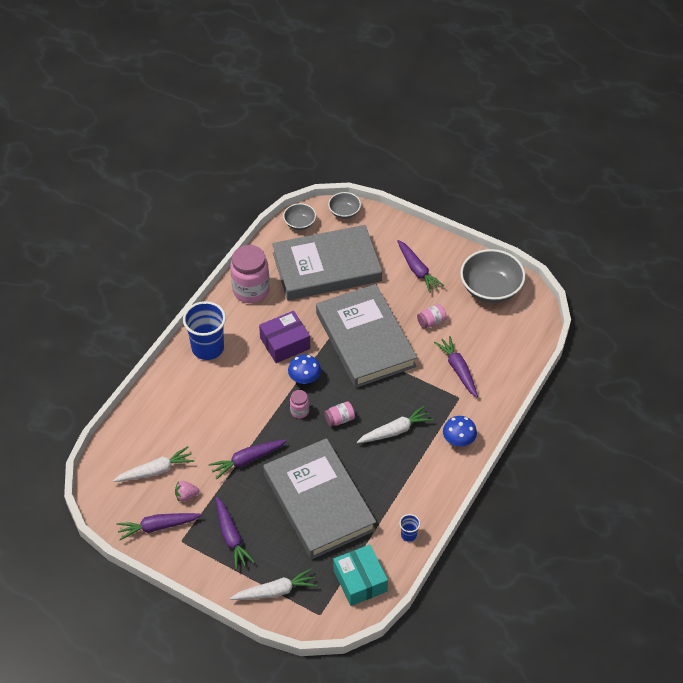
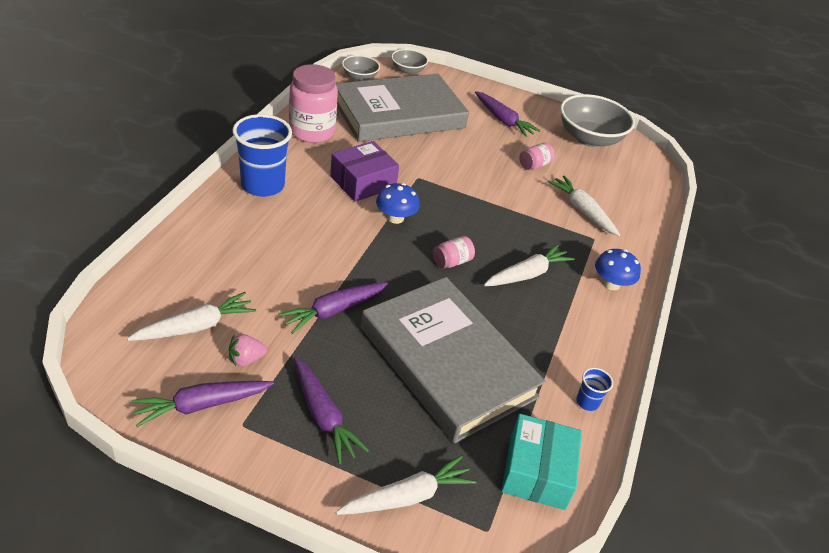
camera: 15 degrees left, 10 degrees down
(299, 411) = (396, 253): pink jar -> none
(360, 580) = (537, 472): turquoise box -> turquoise box turned 45 degrees clockwise
(365, 340) = (462, 180): grey book -> none
(458, 370) = (582, 211): purple carrot -> white carrot

